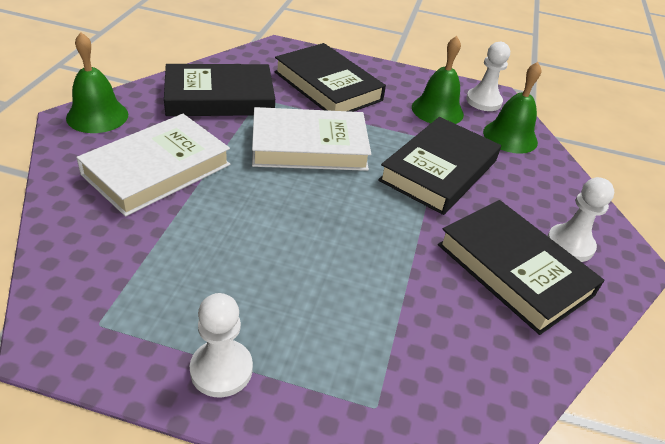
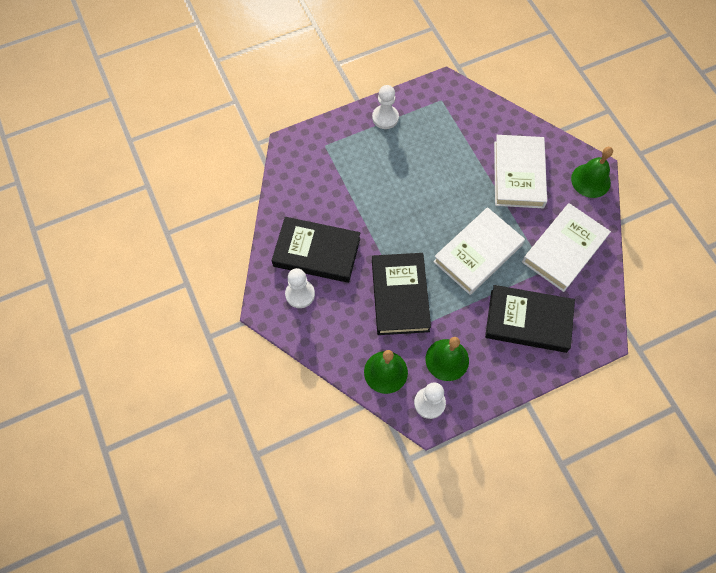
camera: 145 degrees right, 25 degrees up
(219, 97) = (564, 249): black book -> white book

